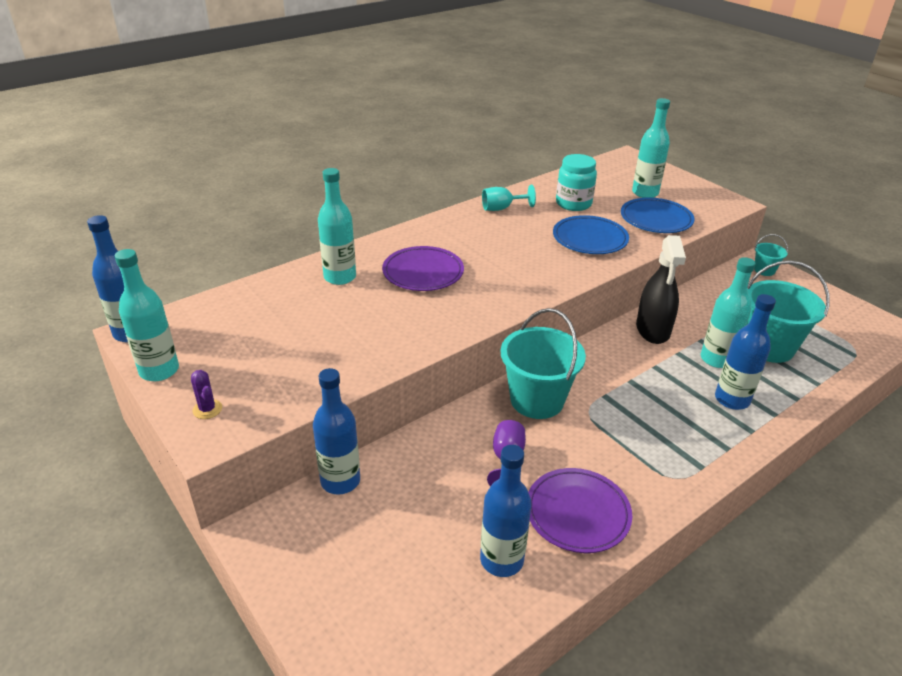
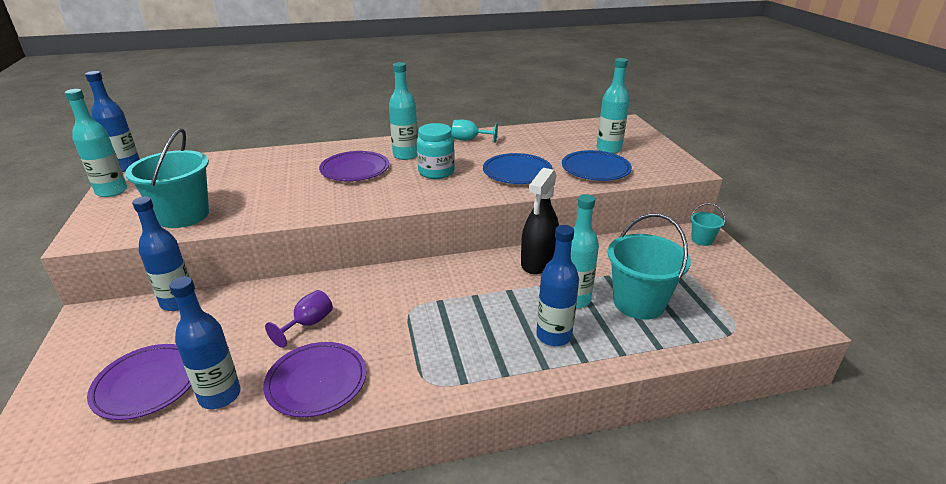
camera: 25 degrees right, 5 degrees down
(207, 409) = (107, 220): purple cactus -> none
(340, 277) = (293, 161): turquoise bottle -> turquoise bottle (405, 155)
(414, 577) = (147, 384): none -> purple plate
(537, 400) = (380, 288): turquoise bucket -> turquoise bucket (183, 215)
(573, 204) = (534, 146): turquoise jar -> turquoise jar (436, 172)

